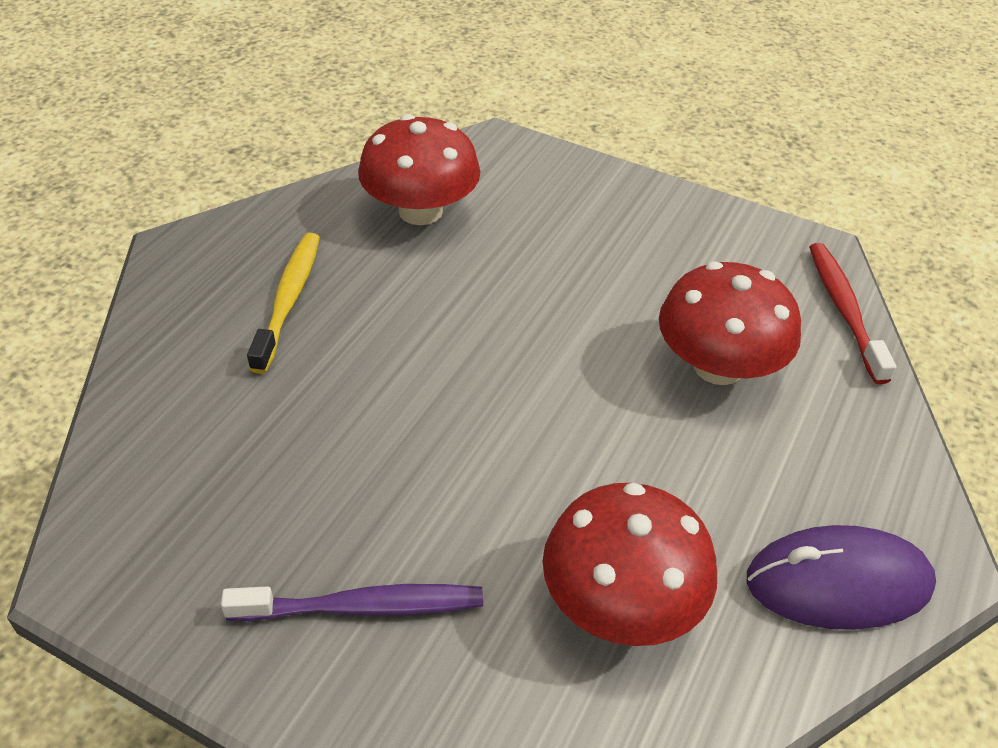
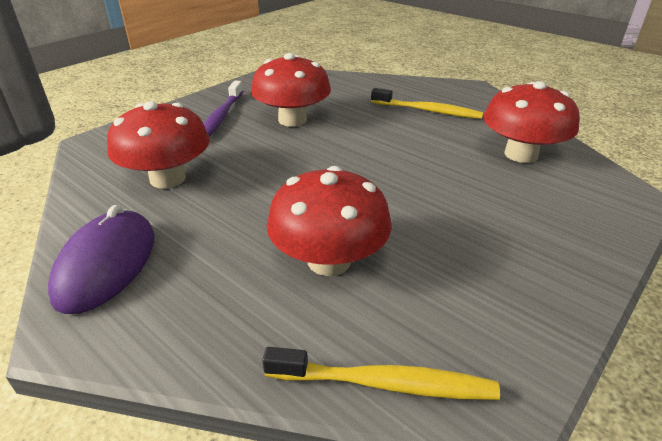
camera: 105 degrees right, 10 degrees down
(356, 479) = (292, 120): none -> red mushroom
(844, 310) = (385, 383): red toothbrush -> yellow toothbrush

